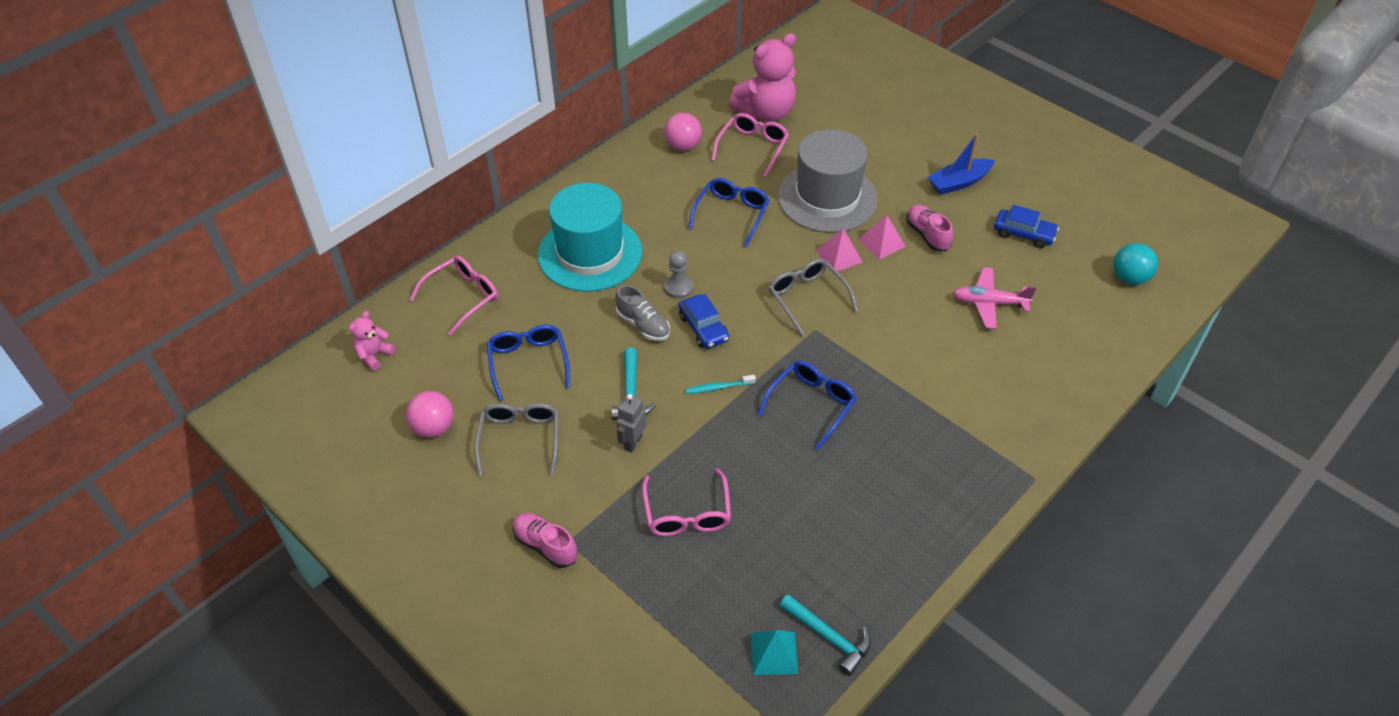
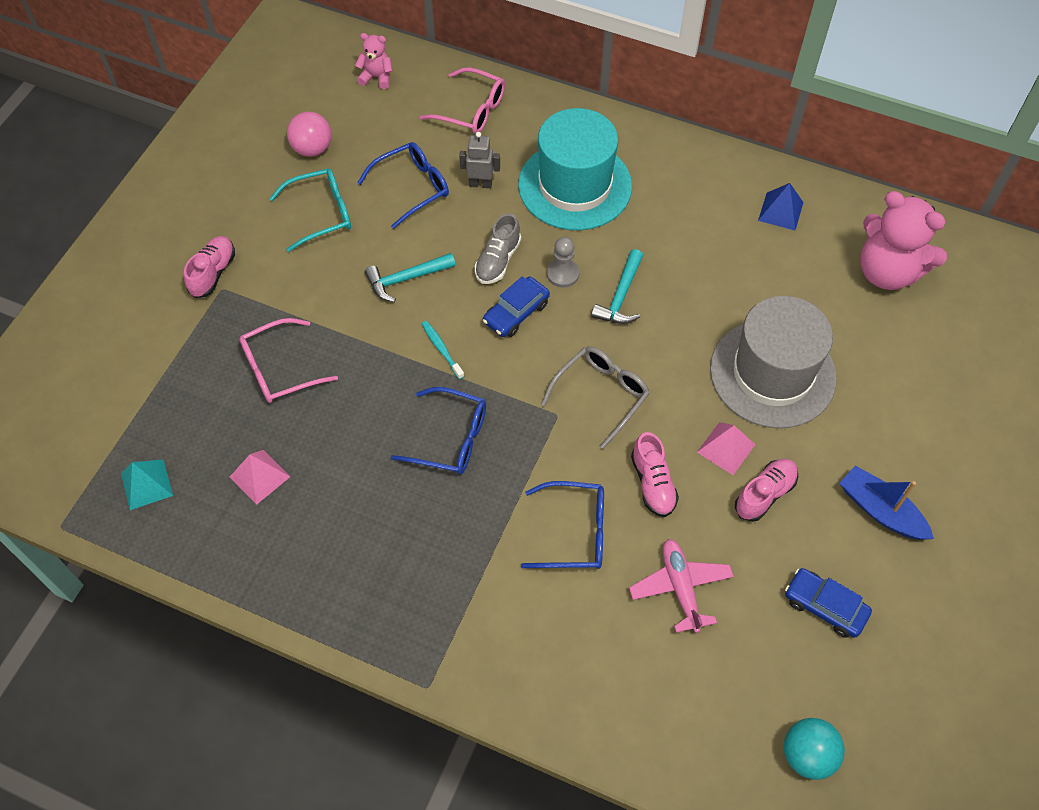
camera: 70 degrees right, 10 degrees up
(520, 439) = (321, 214): grey glasses -> turquoise glasses
(632, 442) = (347, 300): grey robot -> grey robot (480, 184)
(683, 146) = (780, 211): pink ball -> blue pyramid
(731, 214) = (696, 288): blue glasses -> blue glasses (575, 532)
(752, 148) = (816, 277): pink glasses -> none
(829, 637) = (174, 526): turquoise hammer -> turquoise hammer (621, 296)
(839, 256) = (682, 410): pink pyramid -> pink pyramid (260, 476)
(897, 292) = (653, 483): none -> pink shoe
(1023, 234) = (824, 606): blue car -> blue car turned 120 degrees clockwise

